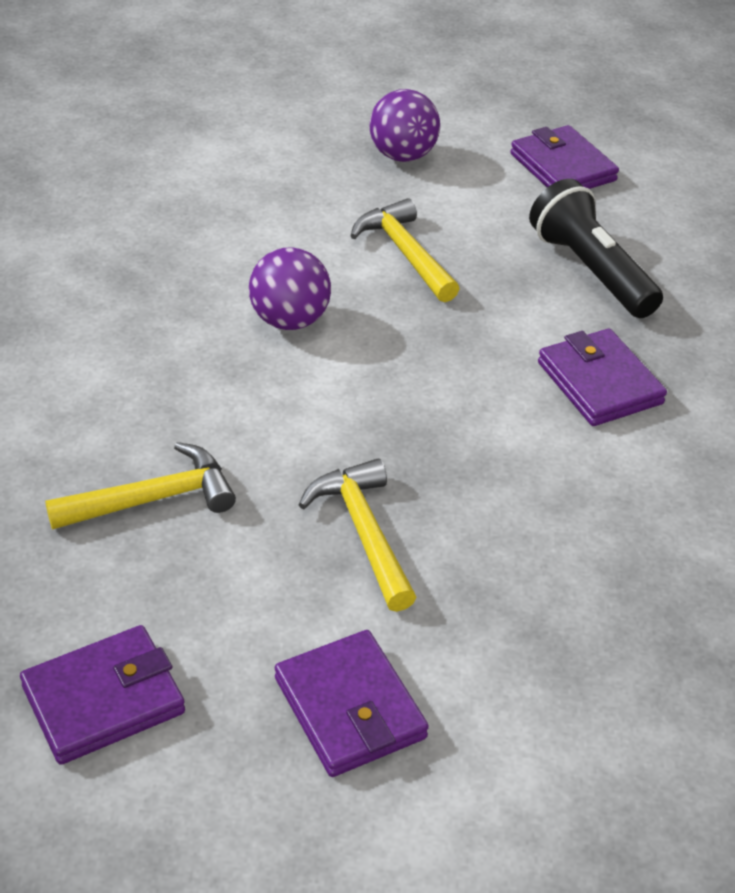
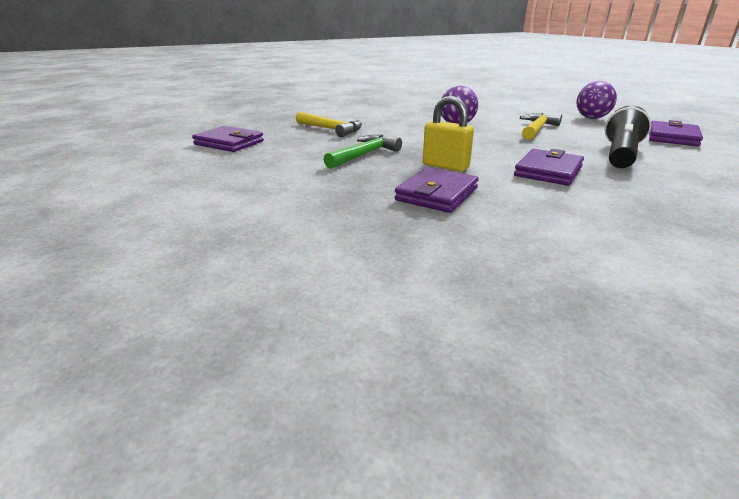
camera: 60 degrees right, 15 degrees down
(350, 708) = (263, 172): purple wallet -> purple wallet (437, 194)
(364, 532) = (364, 155): yellow hammer -> green hammer
(499, 470) = (445, 166): none -> yellow padlock

